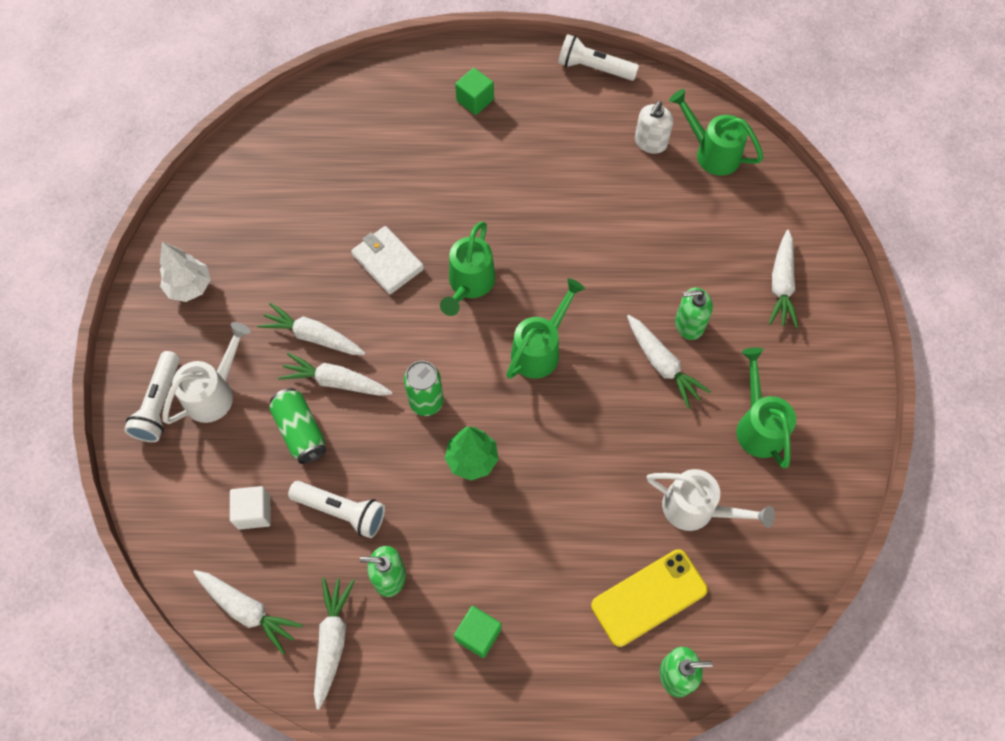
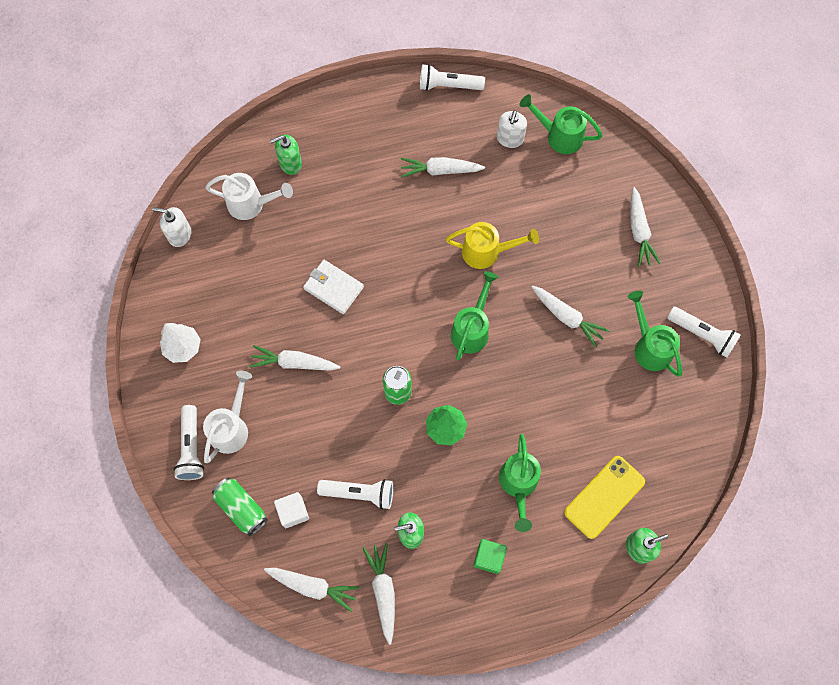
camera: 15 degrees left, 5 degrees up
(229, 161) = (179, 235): none -> white soap dispenser
(300, 431) = (308, 440): green can -> green can (241, 508)
(336, 382) = (323, 394): white carrot -> white carrot (440, 170)
(469, 284) = (402, 290): green watering can -> green watering can (518, 484)
(475, 100) = (361, 135): green cube -> none
(584, 264) = (486, 252): none -> yellow watering can
(689, 324) = (578, 280): green soap dispenser -> green soap dispenser (290, 163)
(696, 509) = (621, 422): white watering can -> white watering can (251, 204)
(830, 427) = (702, 335): none -> white flashlight

